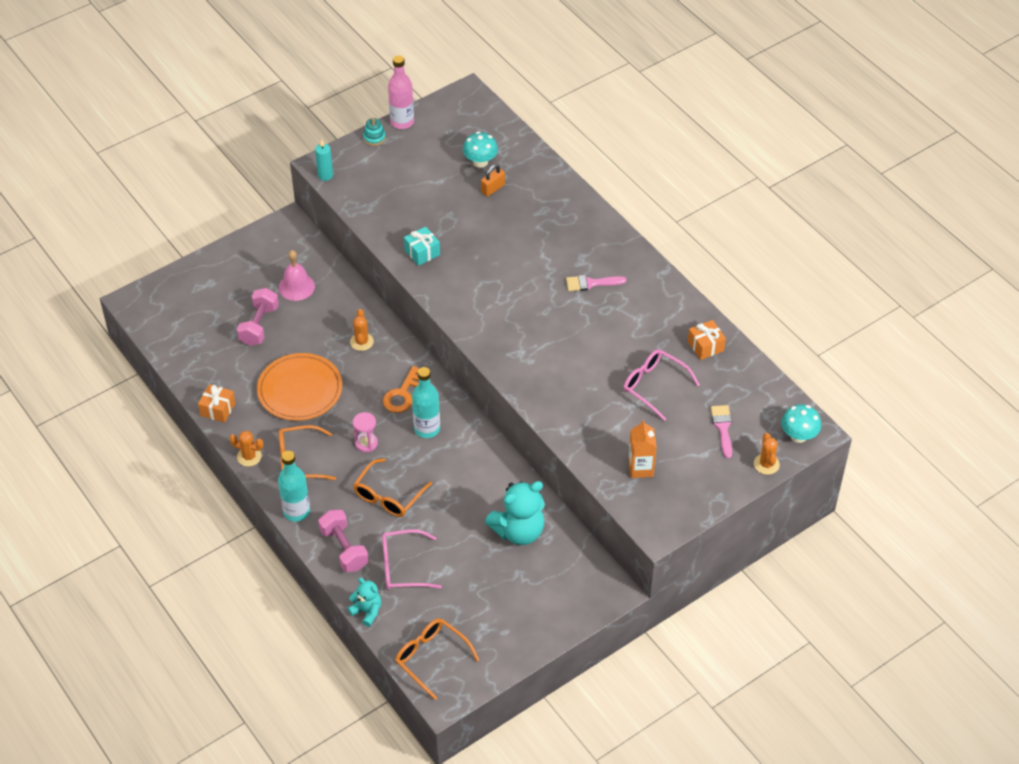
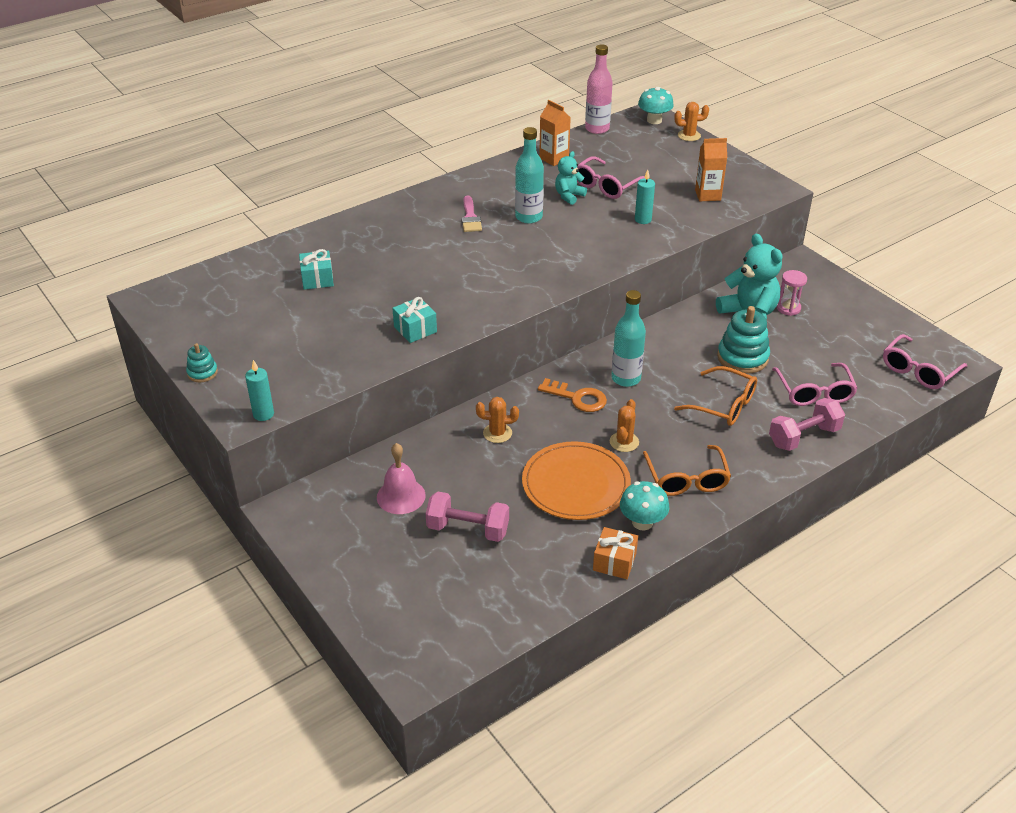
camera: 90 degrees left, 10 degrees down
(249, 456) = (687, 525): orange cactus -> orange cactus (624, 442)
(296, 511) = (761, 478): turquoise bottle -> turquoise bottle (528, 217)
(366, 443) = (652, 424): pink hourglass -> pink hourglass (788, 308)
(367, 611) = (879, 416): turquoise teddy bear -> turquoise teddy bear (569, 196)
(402, 122) = (179, 350): pink bottle -> pink bottle (597, 129)
(431, 658) = (918, 371): orange glasses -> pink glasses
(454, 518) = (742, 357): none -> turquoise stacking toy
(480, 162) = (270, 288): turquoise mushroom -> turquoise mushroom (642, 522)
(493, 189) = (317, 279): orange padlock -> turquoise gift
(592, 411) = (643, 220): none -> turquoise candle
(705, 346) = (554, 158): orange gift -> orange carton
(722, 427) = (651, 154): pink brush -> none

